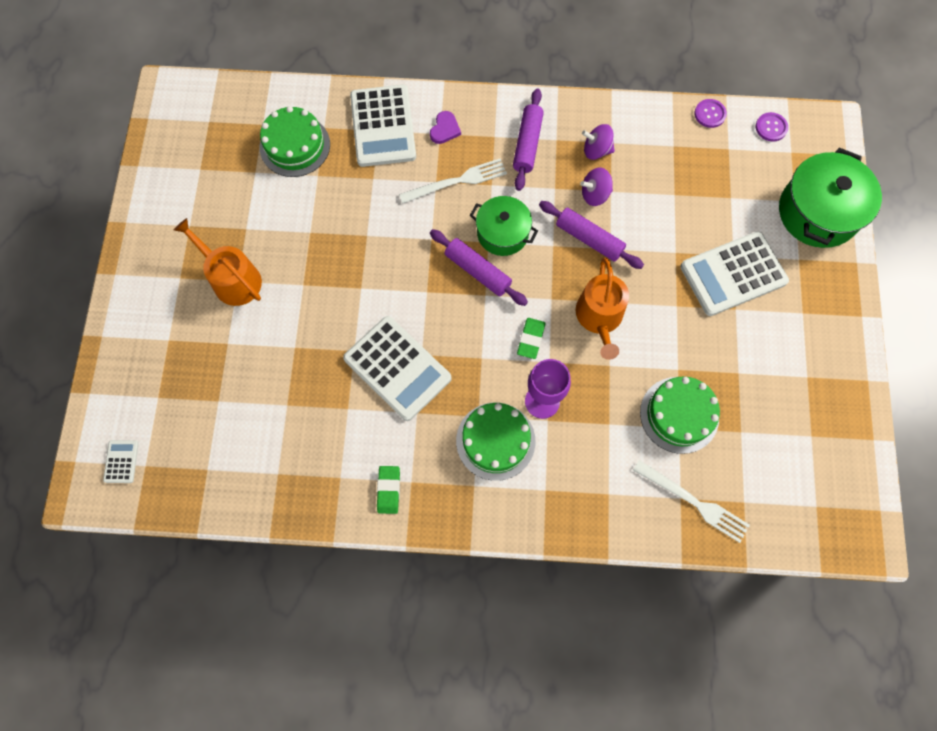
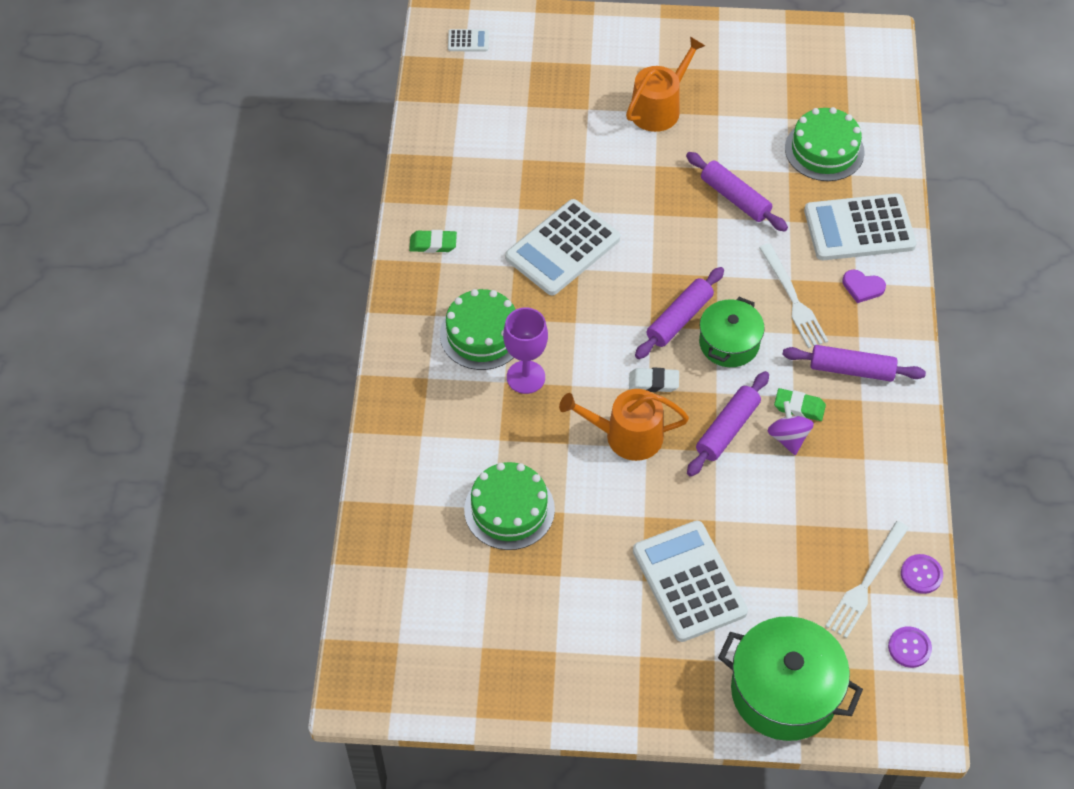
camera: 90 degrees right, 15 degrees down
(345, 220) = (735, 198): none -> purple rolling pin
(531, 339) = (598, 368): green eraser -> green eraser (799, 407)
(544, 294) = (653, 382): none -> white eraser
(596, 150) = (851, 442): purple spinning top -> none
(694, 502) = (409, 517): white fork -> white fork (866, 582)

